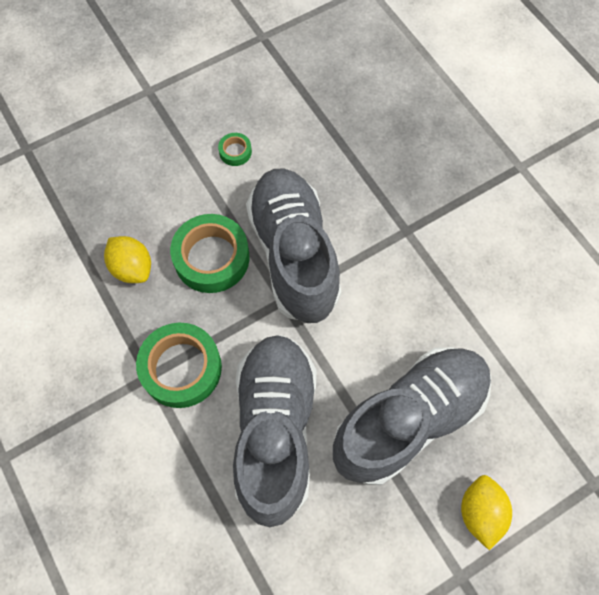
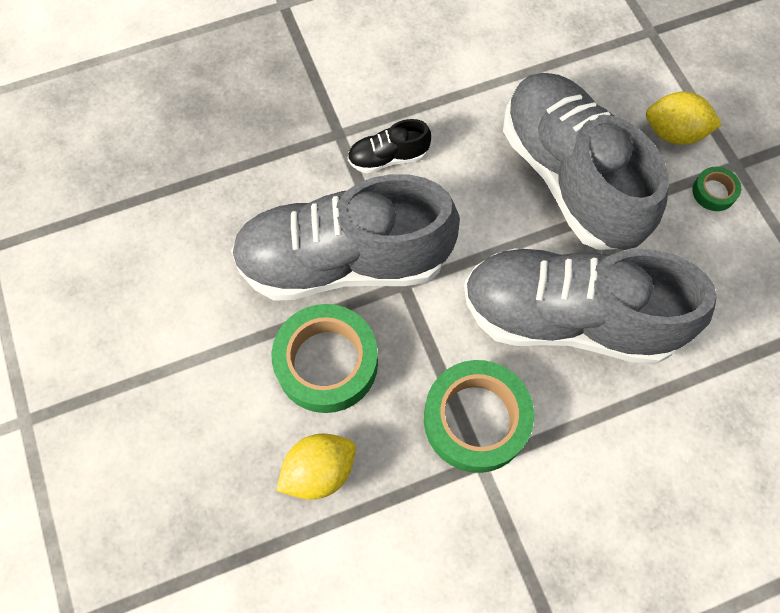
camera: 80 degrees left, 0 degrees up
(235, 152) = (170, 311): green tape -> green tape (714, 192)
(392, 271) = (388, 158): none -> black shoe

